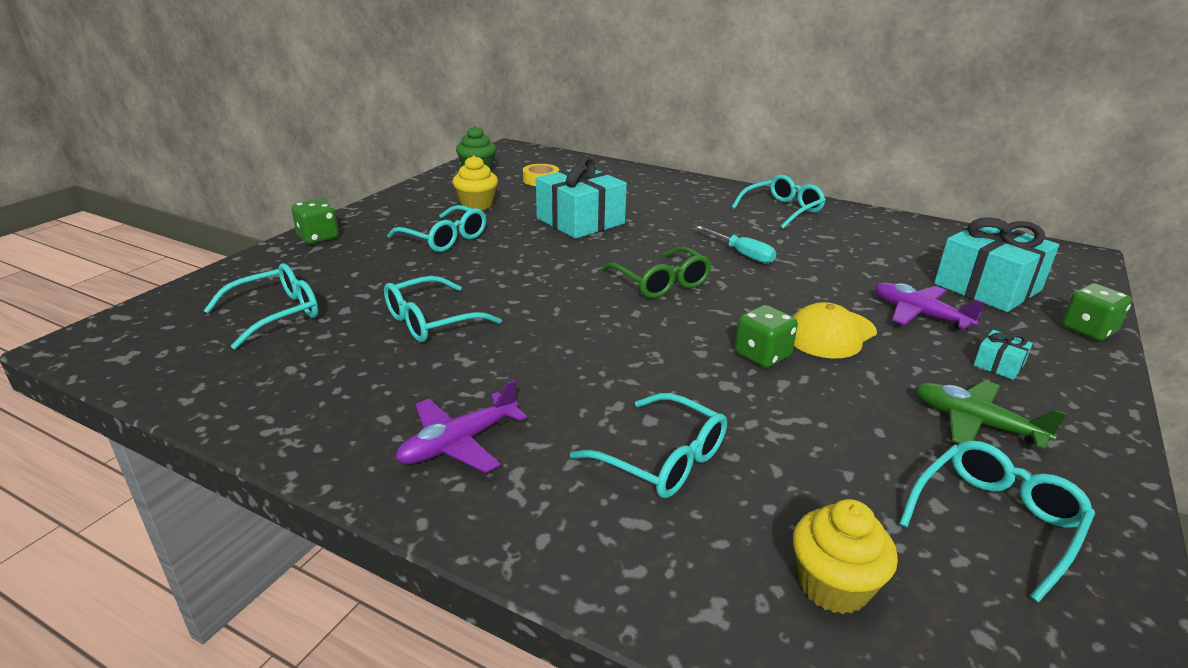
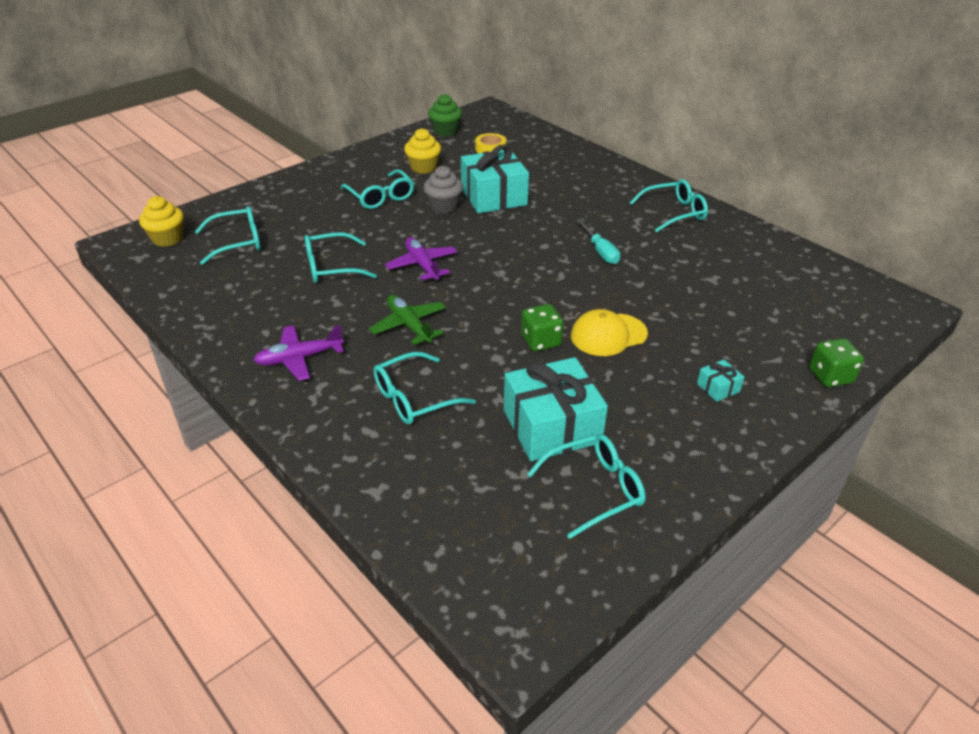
camera: 20 degrees right, 10 degrees up
(318, 237) = (293, 181): green dice -> none
(530, 238) = (444, 206): none -> grey cupcake
(661, 282) = (514, 266): green glasses -> none
(663, 459) = (414, 398): turquoise glasses -> turquoise glasses turned 90 degrees clockwise
(833, 586) = (455, 496): yellow cupcake -> yellow cupcake (167, 239)
(919, 314) = (697, 333): purple plane -> purple plane (422, 265)
(975, 423) = (650, 426): green plane -> green plane (409, 325)
(987, 287) = (784, 321): turquoise gift -> turquoise gift (551, 426)

